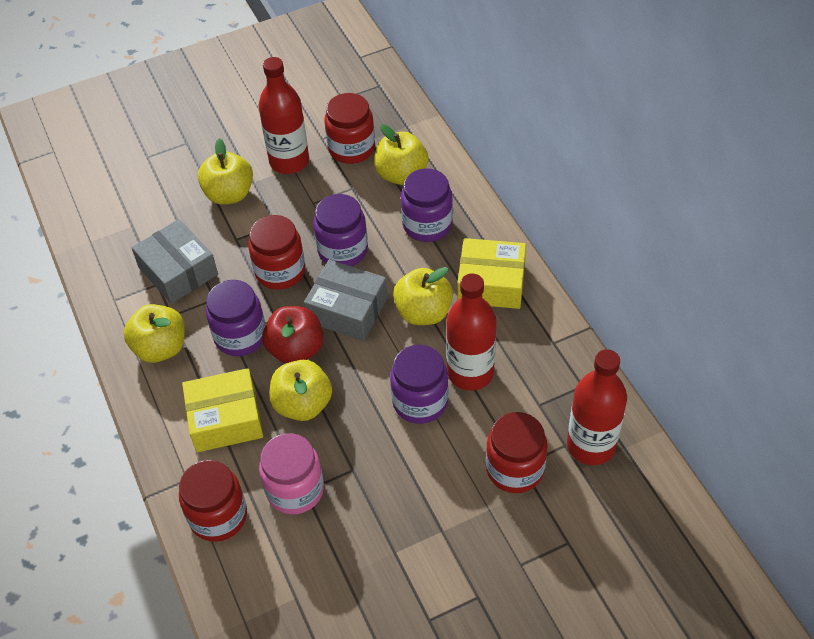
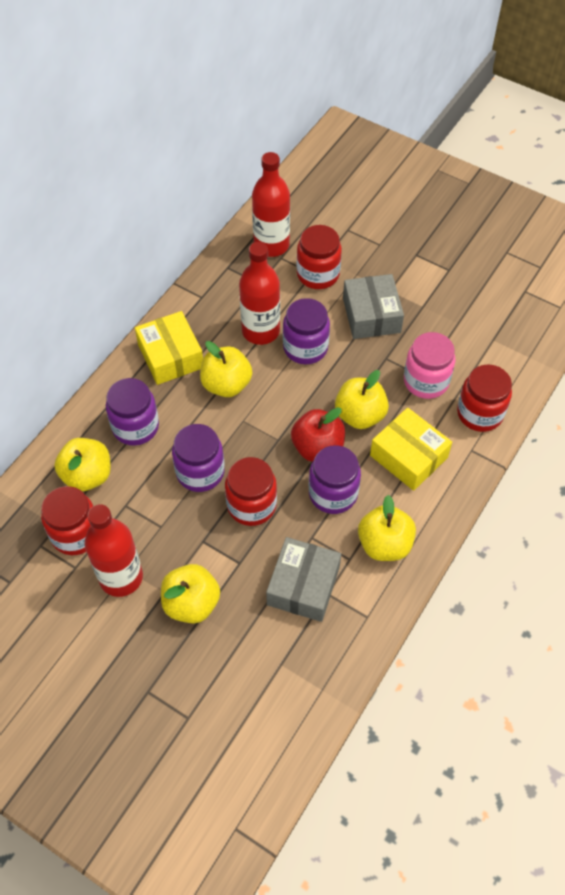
camera: 125 degrees left, 5 degrees up
(347, 310) = (257, 435): grey box -> grey box (371, 315)

